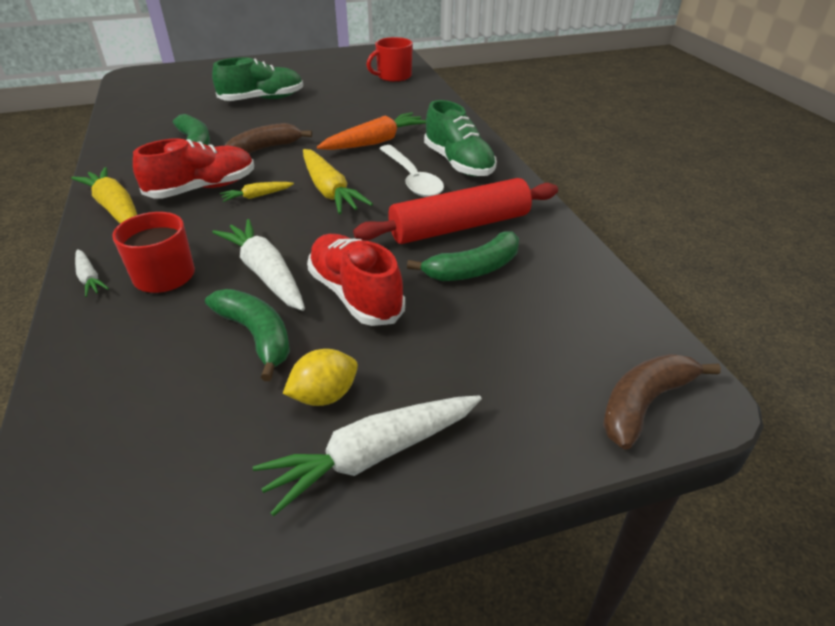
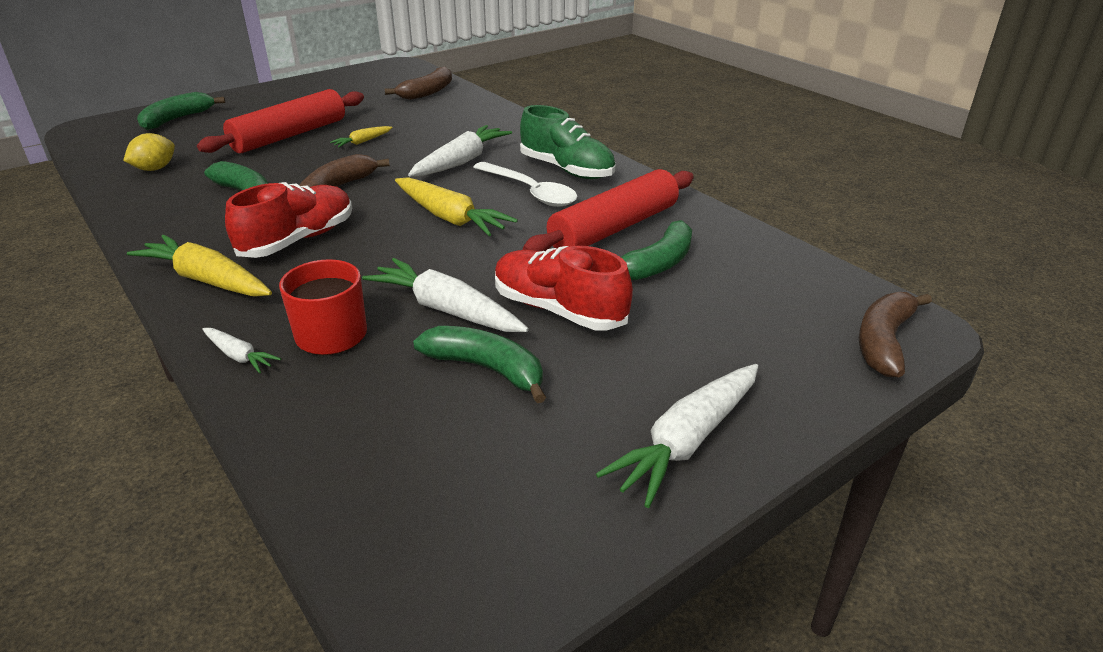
camera: 20 degrees left, 5 degrees down
(195, 75) = (177, 119): none -> green banana
(257, 196) = (371, 237): yellow carrot -> yellow carrot (362, 142)
(262, 99) = (290, 135): green shoe -> red rolling pin
(324, 395) = (600, 404): yellow lemon -> yellow lemon (155, 169)
(375, 142) = (461, 162): orange carrot -> white carrot
(393, 76) = (427, 92): red mug -> brown banana

